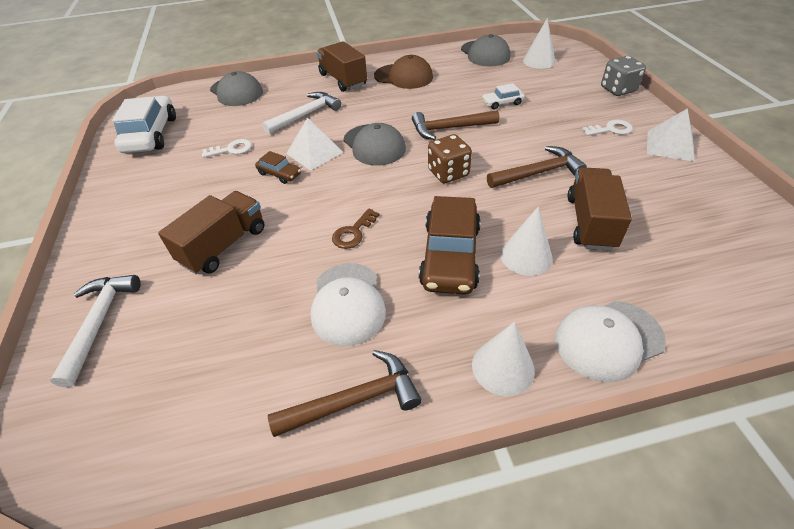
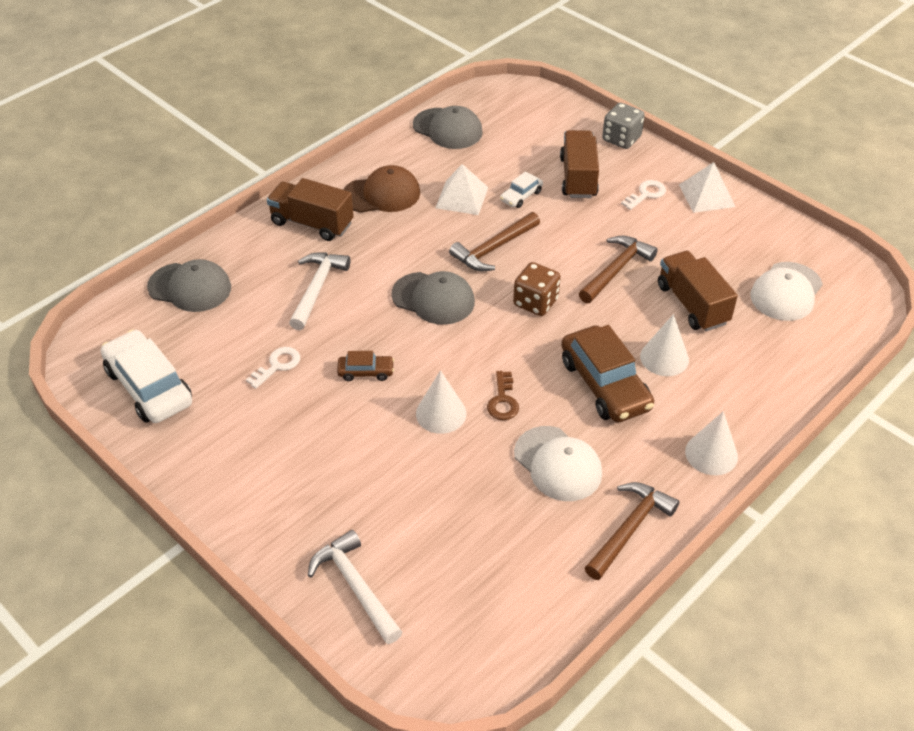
camera: 35 degrees left, 0 degrees up
(224, 245) = (392, 468): brown truck -> brown truck (578, 177)
(314, 152) = (378, 332): white pyramid -> white pyramid (461, 197)
(539, 61) = (515, 122): white cone -> white cone (441, 413)
(608, 340) = (766, 399): white cap -> white cap (786, 292)

